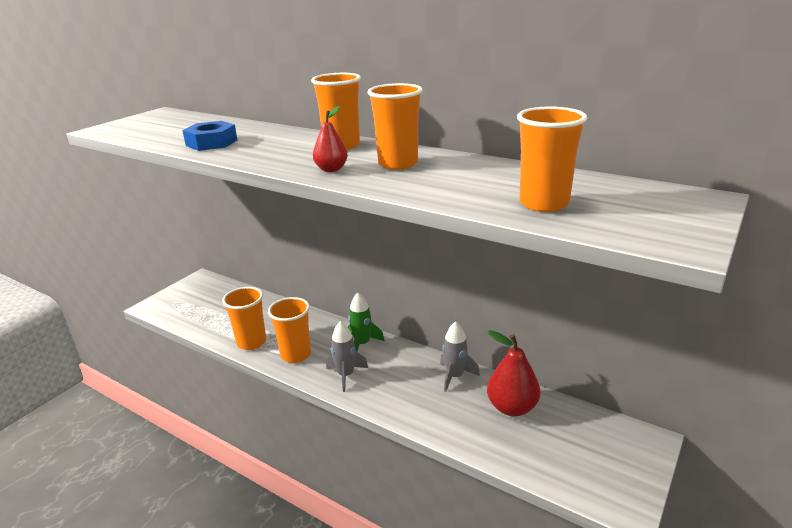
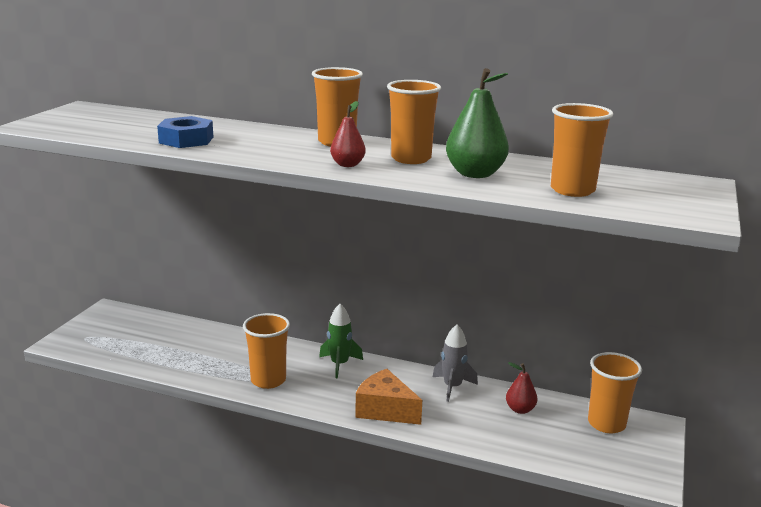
camera: 15 degrees left, 5 degrees down
(251, 342) = (209, 372): orange cup -> orange cup (606, 424)
(346, 375) = (335, 395): grey rocket -> none
(384, 395) = (385, 410): none -> orange cheese
(450, 182) = (475, 174): none -> green pear
(512, 407) = (520, 409): red pear -> red pear, size x0.58

